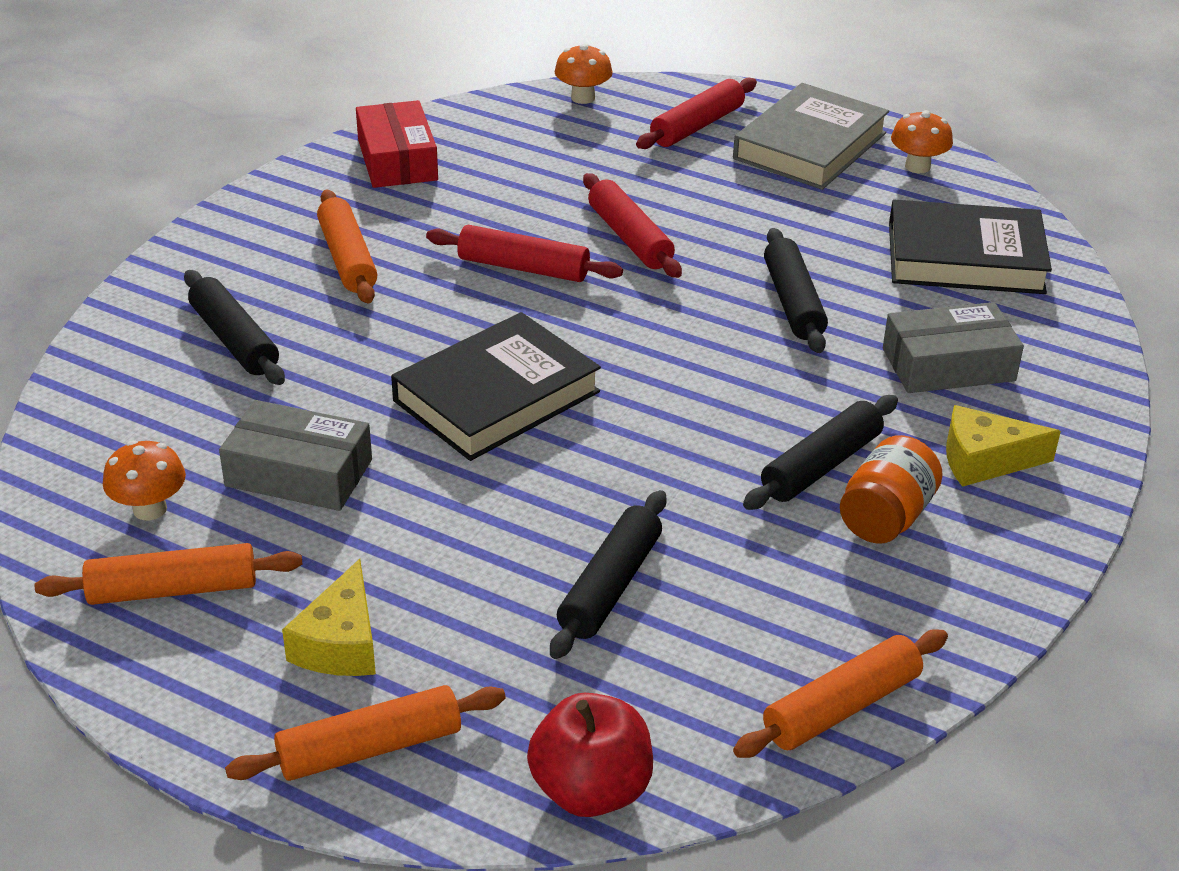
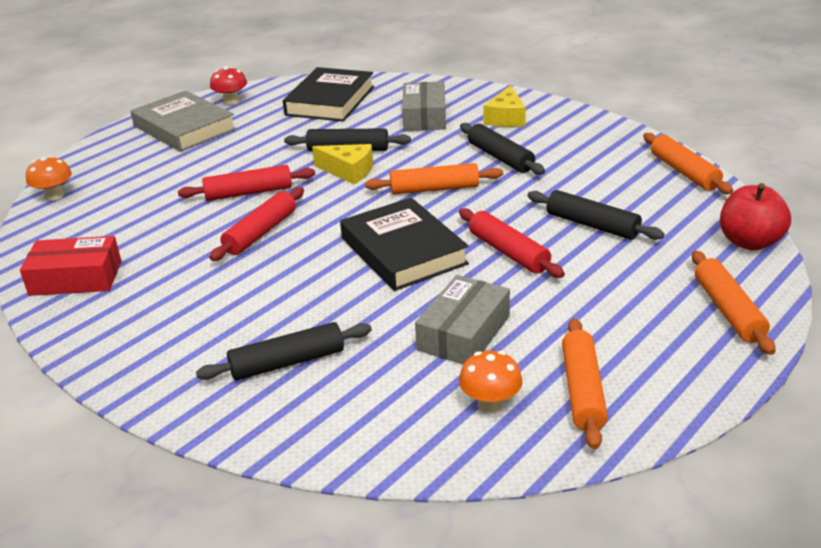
camera: 75 degrees left, 5 degrees down
(340, 643) = (638, 319): yellow cheese -> yellow cheese (348, 171)
(348, 258) = (204, 305): orange rolling pin -> orange rolling pin (434, 189)
(697, 126) = (130, 159): red rolling pin -> red rolling pin (508, 252)
(886, 517) = (545, 146): orange jar -> none
(917, 166) = (231, 101): orange mushroom -> red mushroom

